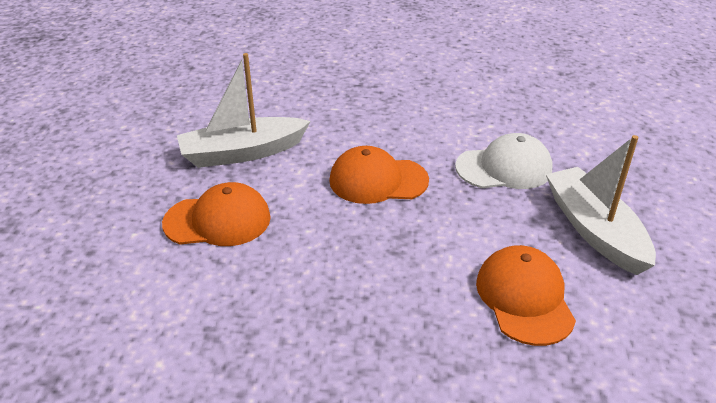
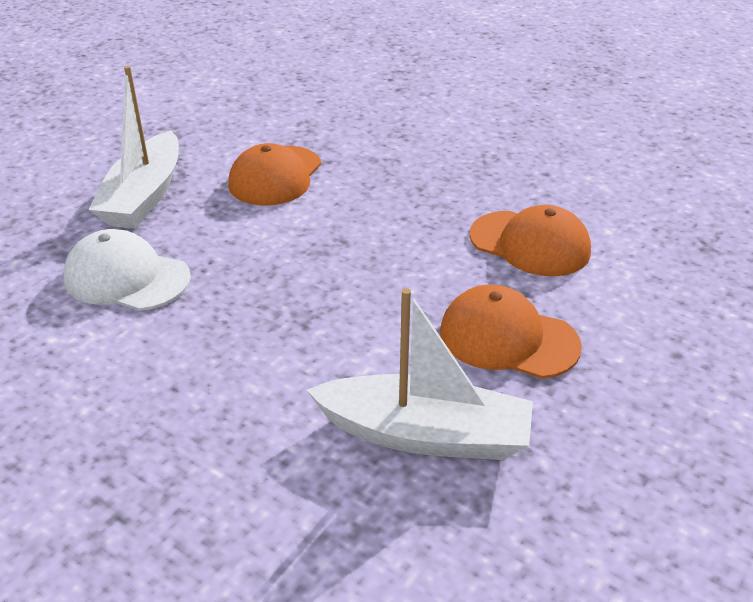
camera: 150 degrees left, 0 degrees up
(378, 180) = (281, 317): orange cap -> orange cap (530, 244)

